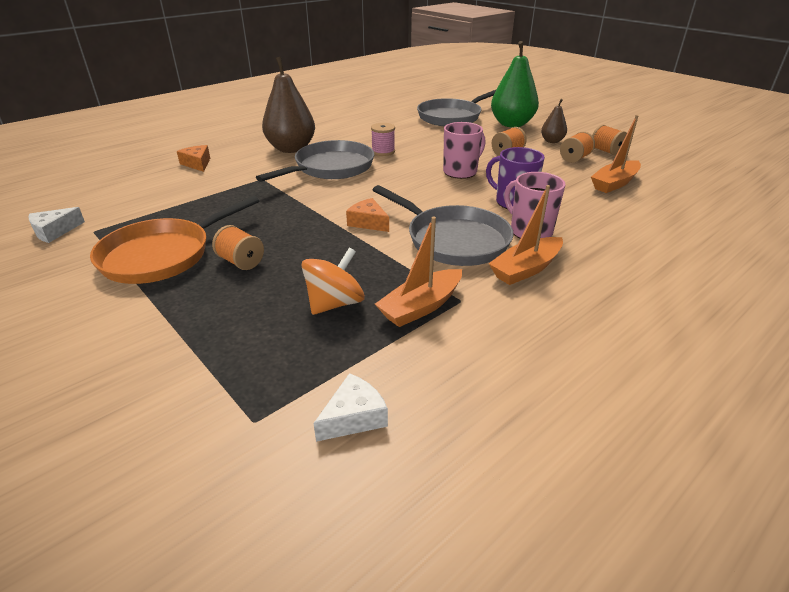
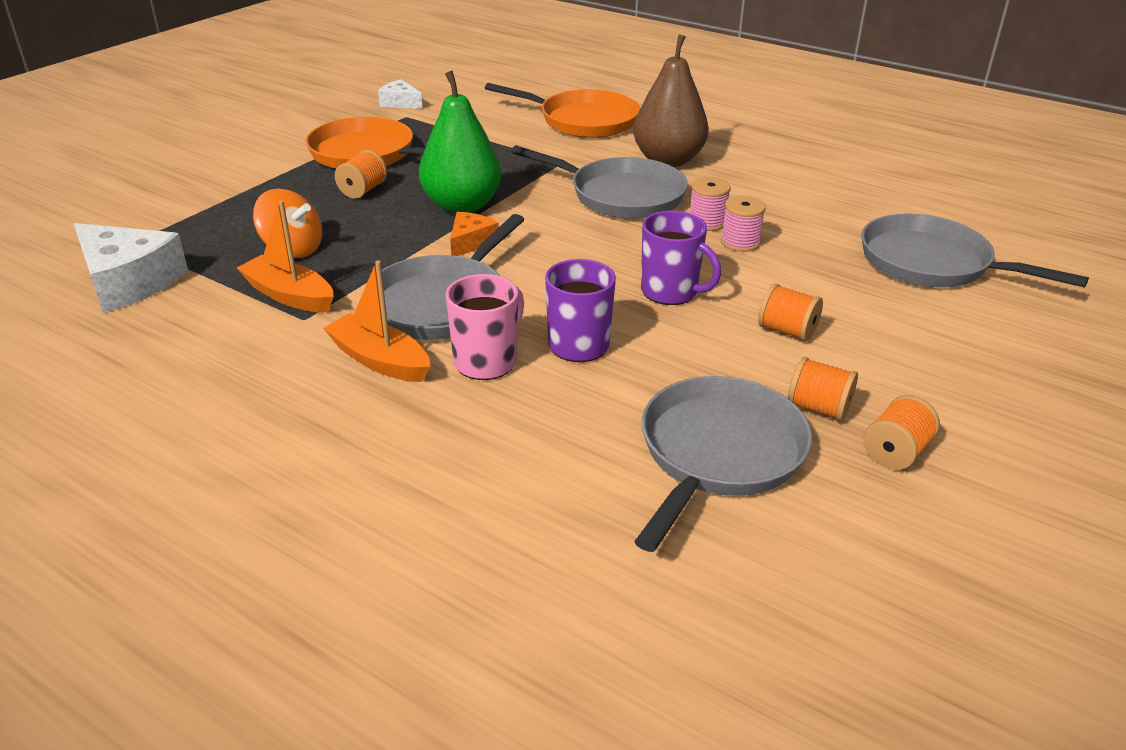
camera: 75 degrees right, 0 degrees up
(197, 164) = (583, 121): orange cheese -> orange pan
(354, 417) = (129, 282): white cheese -> white cheese, size x1.87
(411, 148) = (740, 242): none -> pink spool
(461, 172) = (671, 292): pink mug -> purple mug
(511, 124) = (956, 330): green pear -> green pear (462, 206)
(552, 141) = (897, 381): brown pear -> none
(614, 183) = (718, 454): orange boat -> grey pan

